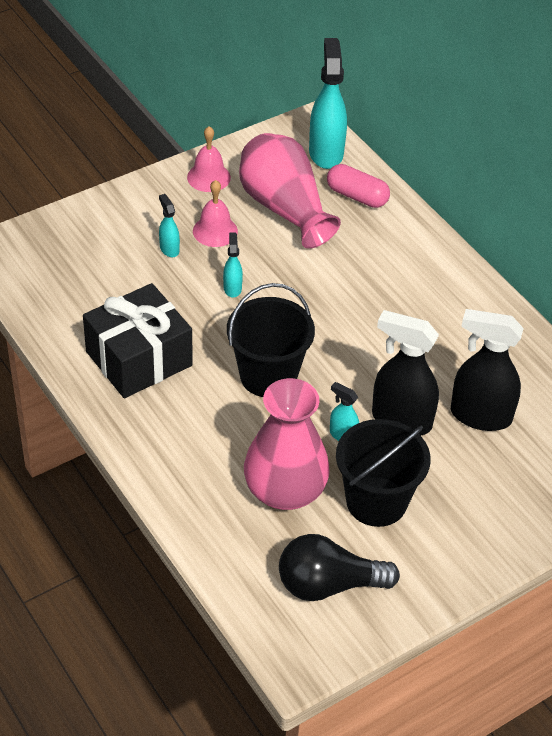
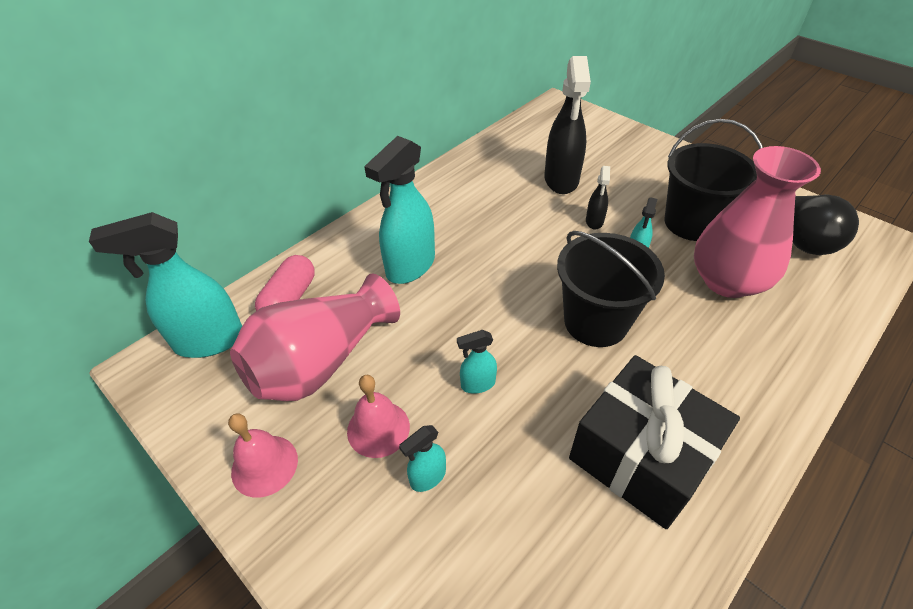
camera: 100 degrees left, 0 degrees up
(374, 272) = (410, 266): none -> turquoise spray bottle
(401, 420) = (594, 221): black spray bottle -> black spray bottle, size x0.48

